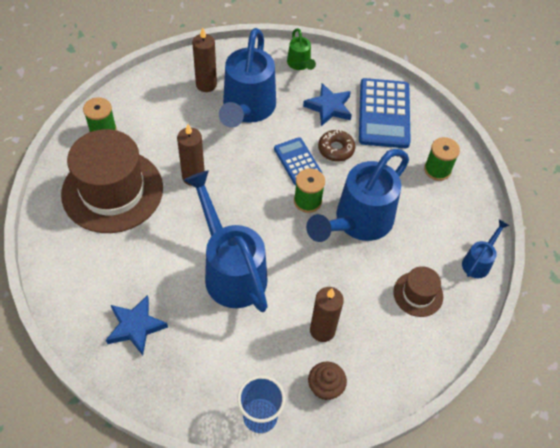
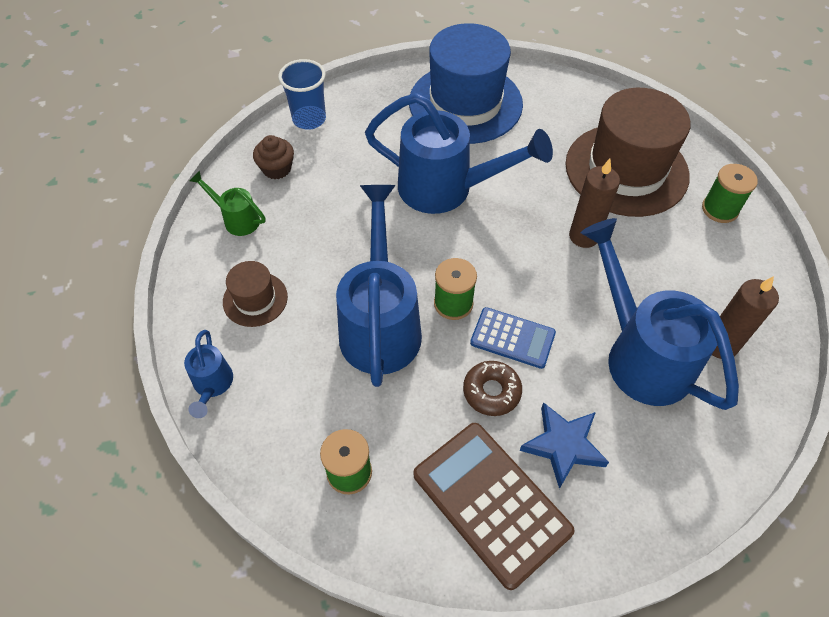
camera: 140 degrees right, 0 degrees up
(135, 327) = (465, 103): blue star -> blue hat
(300, 64) = (674, 483): green watering can -> green watering can (237, 219)
(322, 330) = (318, 203): brown candle -> none
(384, 114) = (491, 502): blue calculator -> brown calculator

